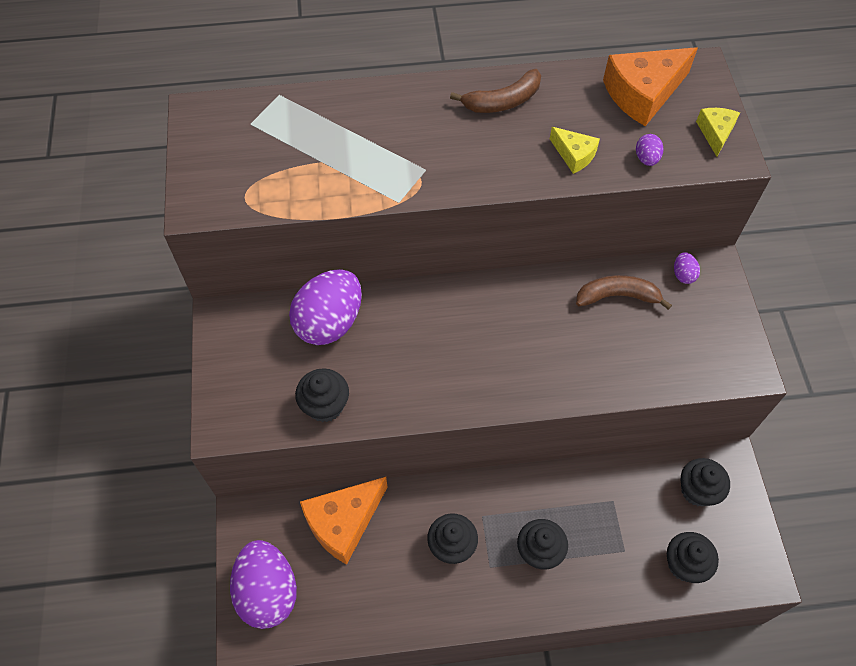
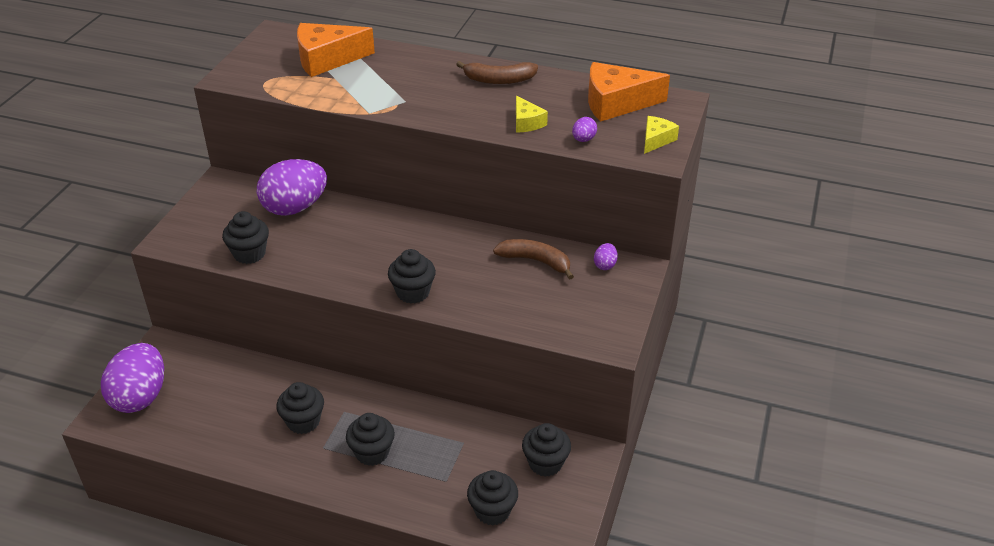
camera: 25 degrees right, 20 degrees down
(343, 522) = (232, 375): orange cheese -> orange cheese (327, 59)
(527, 386) = (413, 292): none -> black cupcake

